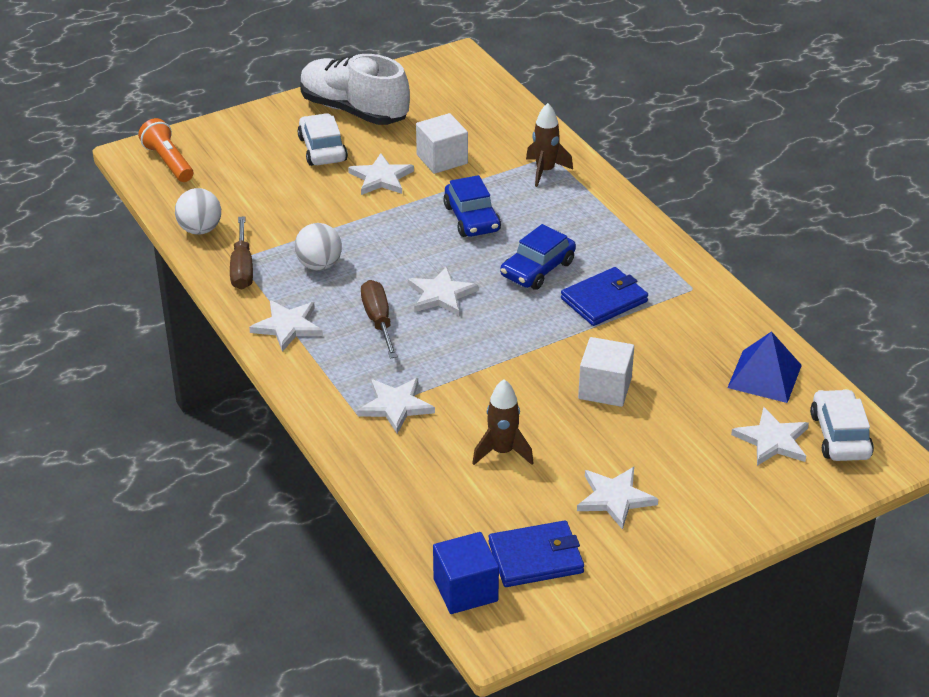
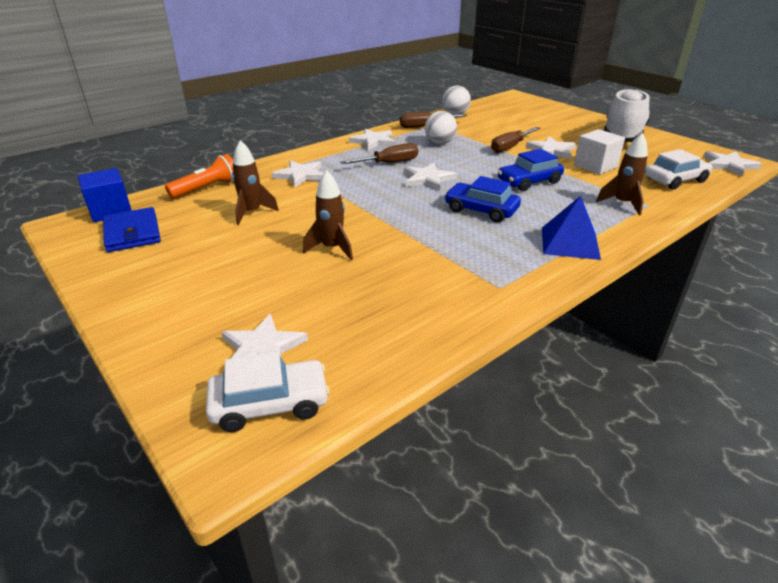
camera: 80 degrees right, 5 degrees down
(168, 162) = (514, 102): orange flashlight -> orange flashlight (207, 188)
(322, 149) = (566, 133): white car -> white car (675, 180)
(357, 207) = (510, 147): none -> brown screwdriver
(604, 300) = (455, 241): blue wallet -> none
(605, 388) = (332, 248): white cube -> brown rocket
(615, 498) = (190, 261): white star -> white star (729, 165)
(764, 376) = (369, 340): blue pyramid -> blue pyramid (569, 243)

